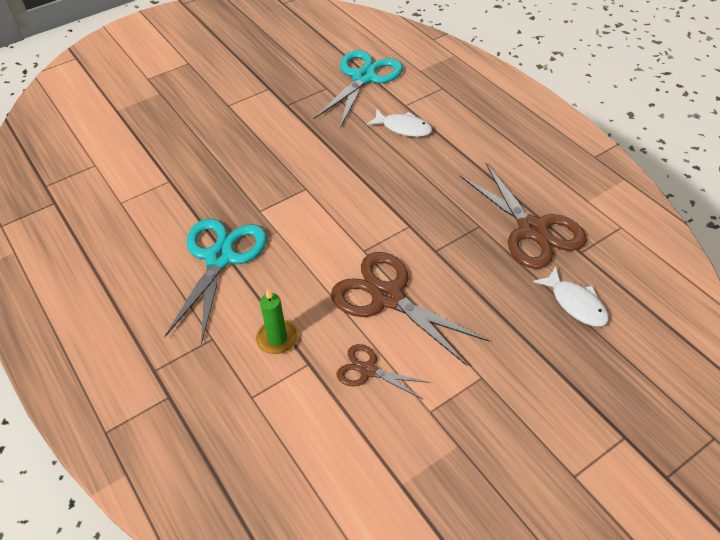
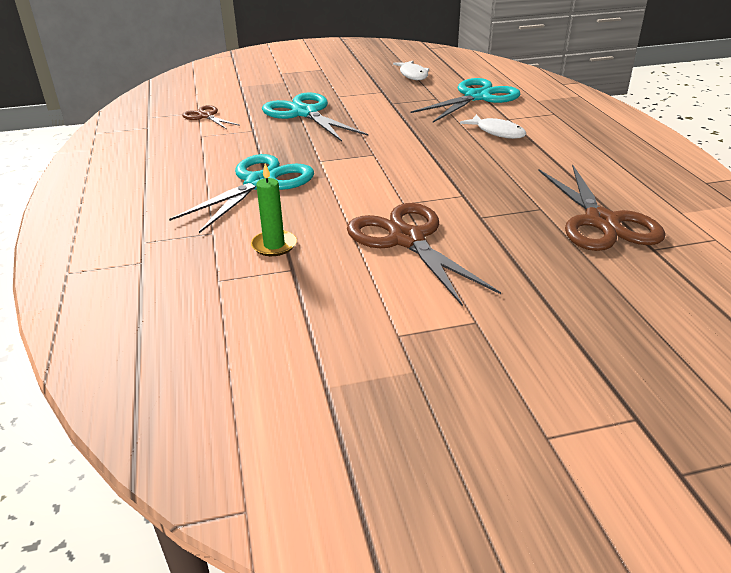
camera: 20 degrees right, 15 degrees down
(208, 141) = (305, 113): none -> turquoise scissors
(368, 370) = (350, 288): brown scissors -> brown scissors (206, 116)
(575, 303) = (626, 287): white fish -> white fish (413, 75)

